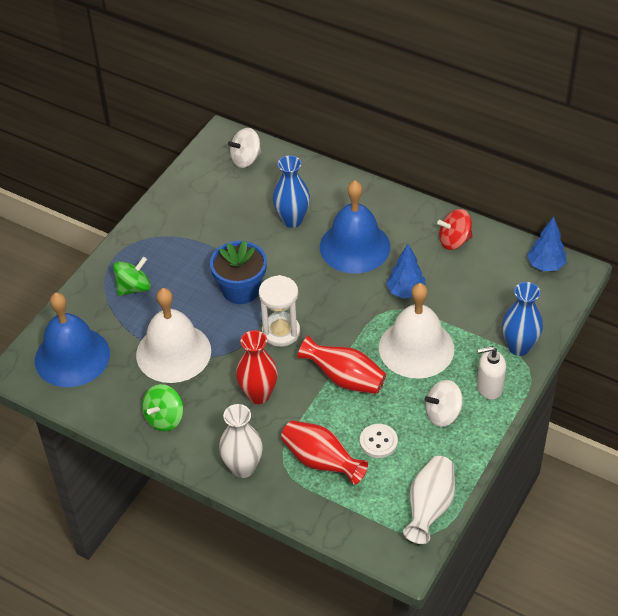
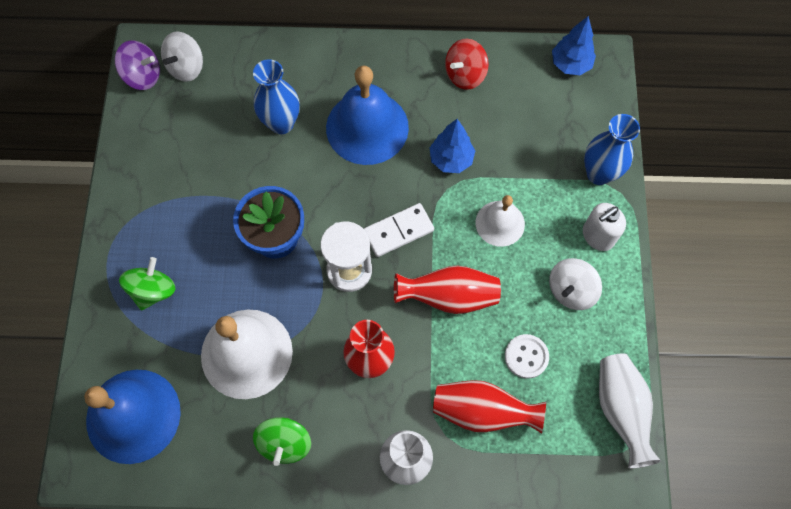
camera: 30 degrees left, 20 degrees up
(211, 153) = (143, 76): none -> purple spinning top
(334, 322) = (398, 231): none -> white domino
(416, 348) = (500, 223): white bell -> white bell, size x0.57

